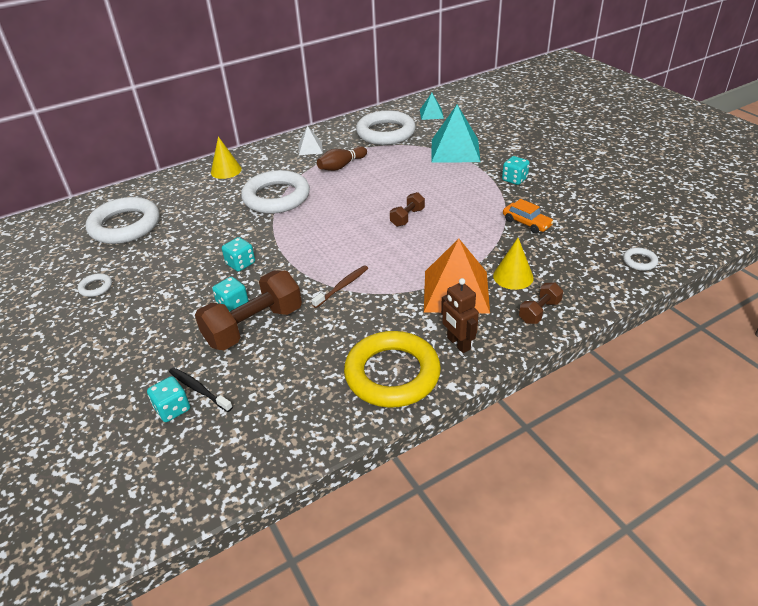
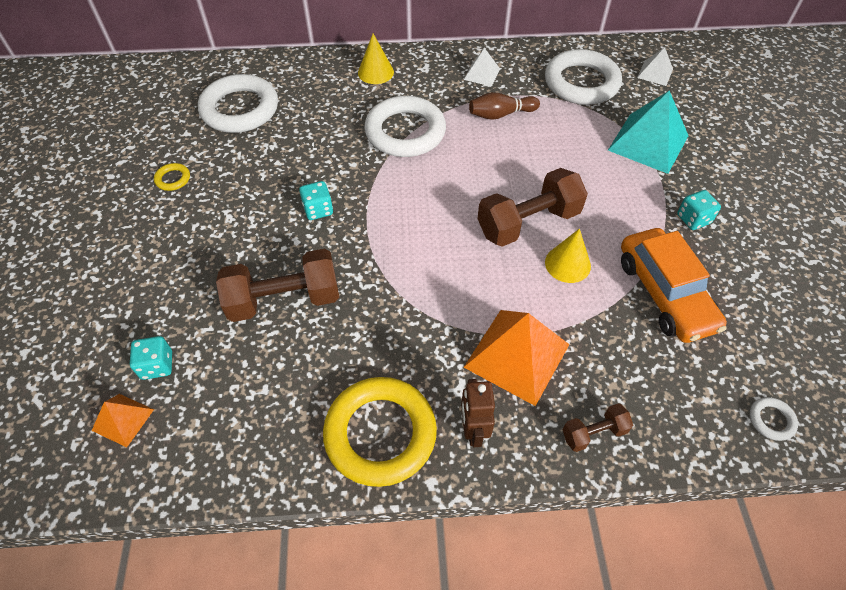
camera: 25 degrees right, 15 degrees up
(96, 287) = (173, 179): white ring -> yellow ring
(167, 456) = (123, 420): none -> orange pyramid
(199, 389) = (192, 354): black toothbrush -> none
(233, 305) = (280, 262): turquoise dice -> none
(342, 286) = (400, 289): brown toothbrush -> none
(407, 217) = (528, 223): brown dumbbell -> brown dumbbell, size x1.98
(431, 114) = (655, 73): turquoise pyramid -> white pyramid
(513, 276) = (596, 366): yellow cone -> yellow cone (567, 264)
(526, 223) = (664, 293): orange car -> orange car, size x1.92

